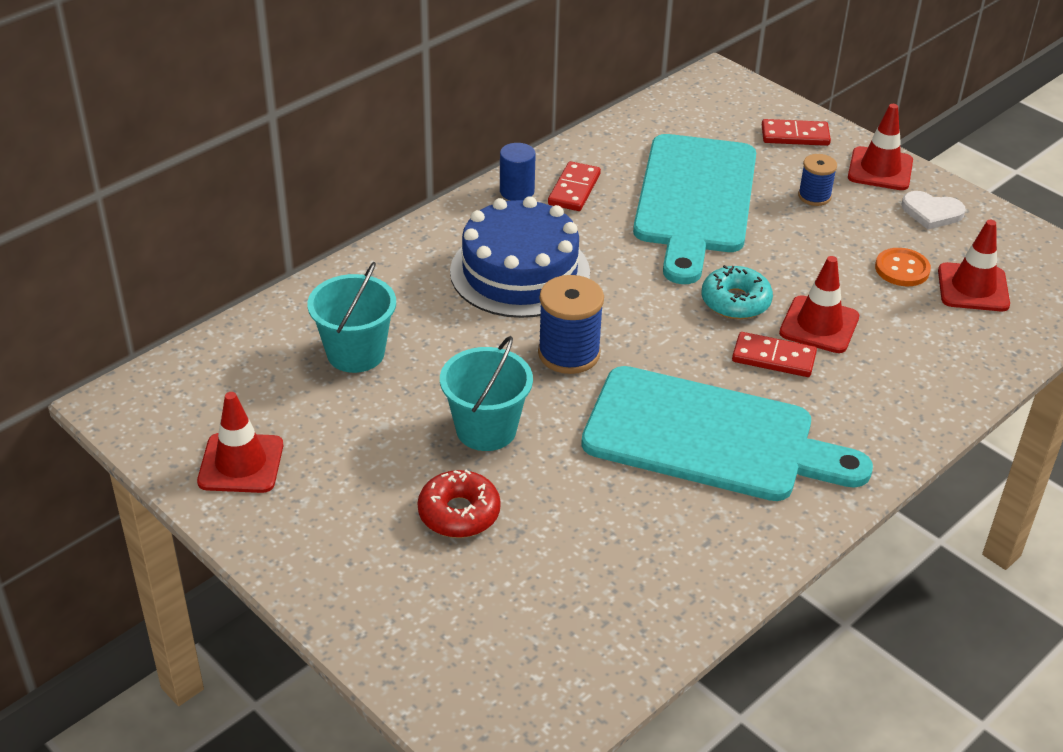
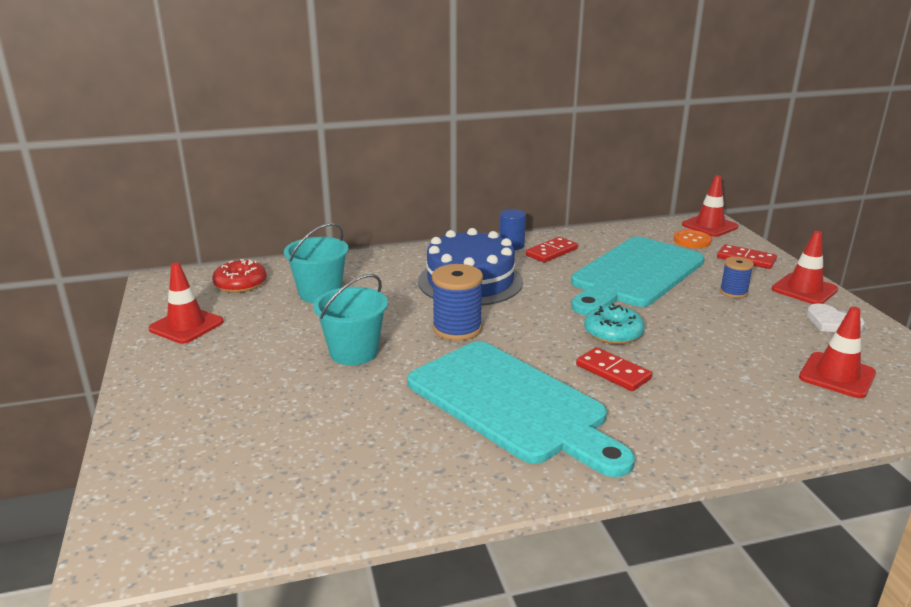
camera: 30 degrees right, 15 degrees down
(459, 513) = (280, 391): red donut -> red donut (240, 284)
(819, 325) = (671, 363): red traffic cone -> red traffic cone (709, 226)
(902, 269) = (776, 348): orange button -> orange button (692, 240)

